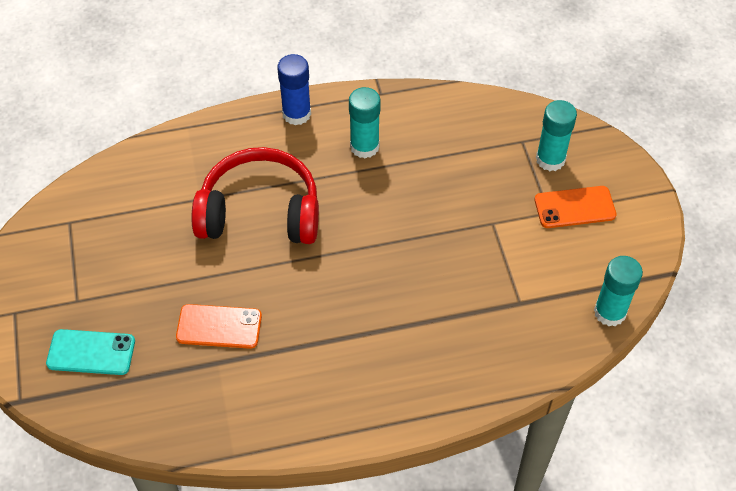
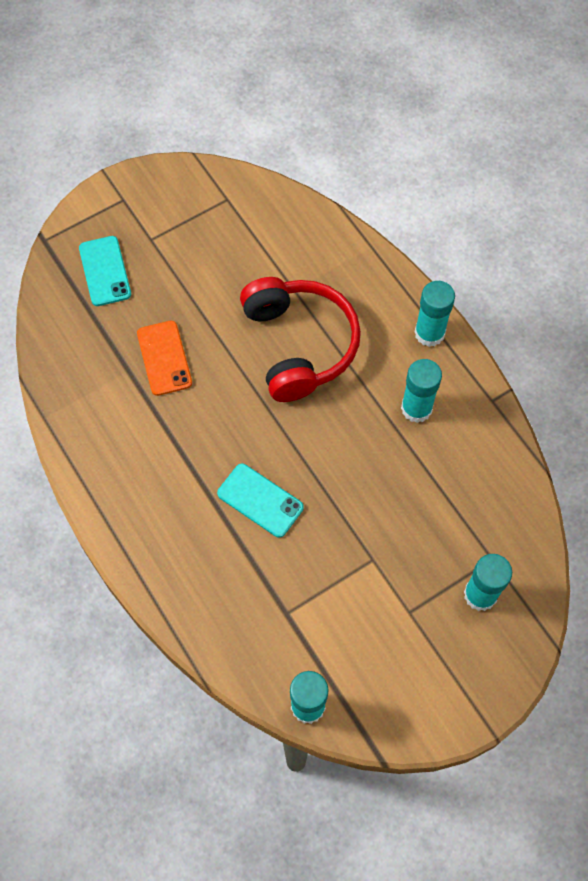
camera: 70 degrees right, 10 degrees up
(296, 114) = (429, 333): blue glue stick -> turquoise glue stick
(404, 290) = (260, 500): none -> turquoise phone
(574, 207) = (426, 637): orange phone -> none

